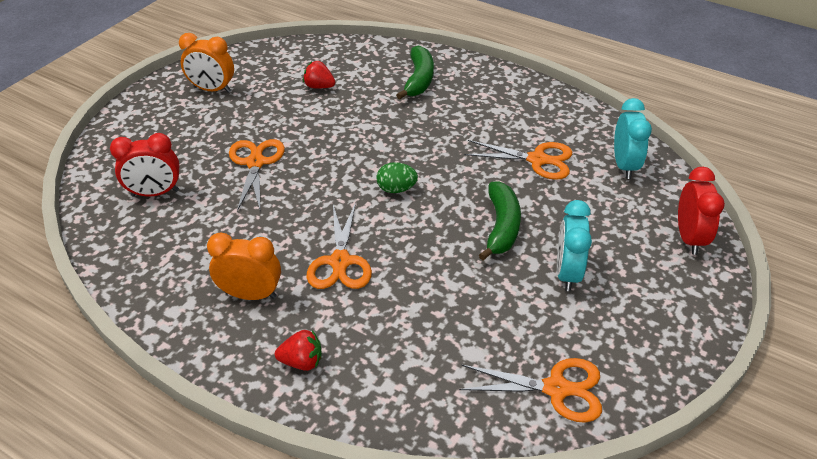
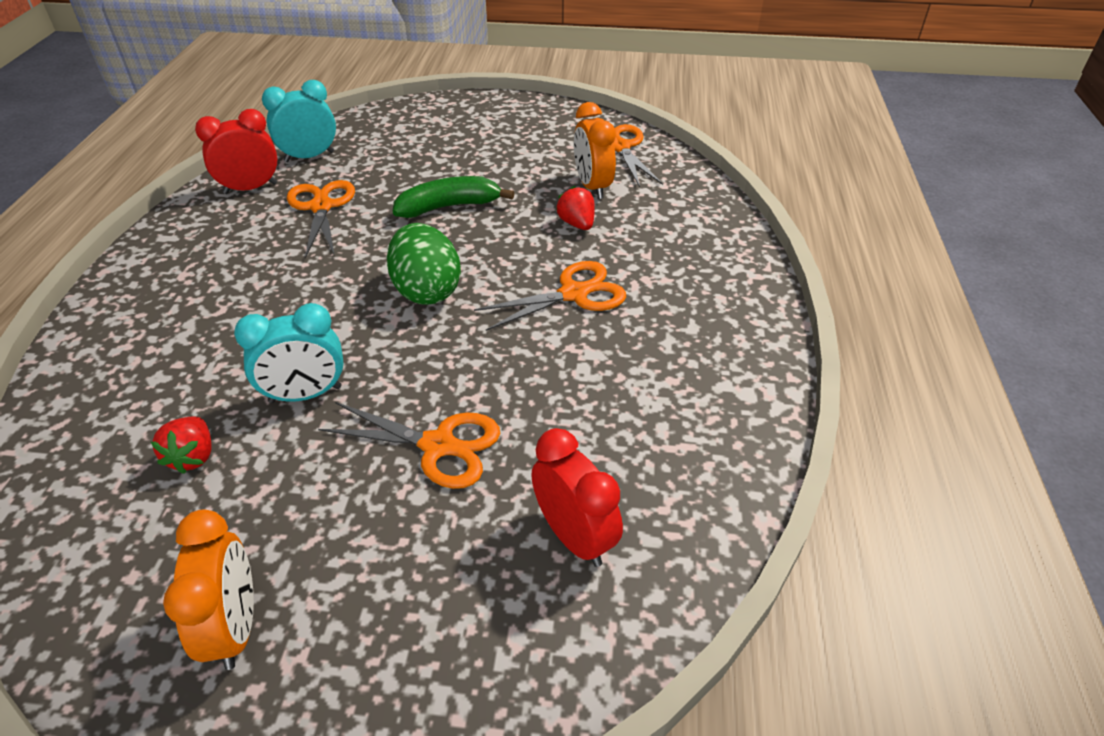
camera: 115 degrees left, 0 degrees up
(250, 294) = (671, 341): orange clock -> orange clock (592, 187)
(255, 163) = (438, 446): orange scissors -> orange scissors turned 135 degrees counterclockwise
(302, 361) = (715, 273): red strawberry -> red strawberry (577, 224)
(396, 189) = (426, 290): green egg -> green egg, size x1.69
(419, 79) = (151, 344): green banana -> none
(567, 273) = (490, 162): turquoise clock -> turquoise clock (305, 394)
(689, 238) = (405, 116): red clock -> red clock (250, 188)

